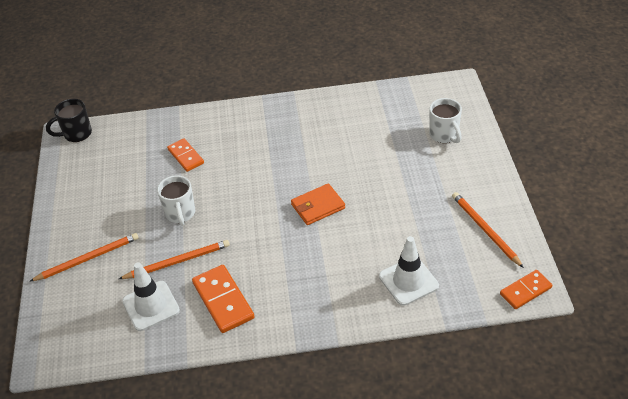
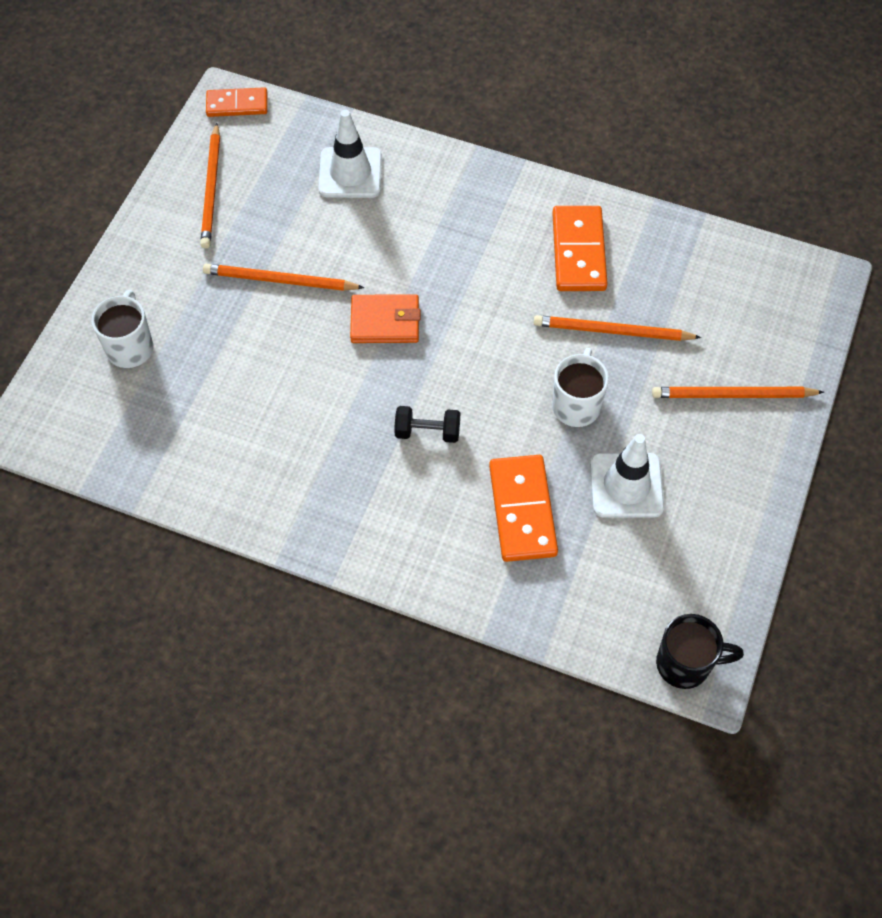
camera: 155 degrees left, 15 degrees up
(151, 306) = (670, 286): white traffic cone -> white traffic cone (626, 485)
(186, 156) = (522, 510): orange domino -> orange domino, size x1.53
(256, 167) = (427, 432): none -> black dumbbell
(396, 200) = (280, 280): none -> orange pencil

